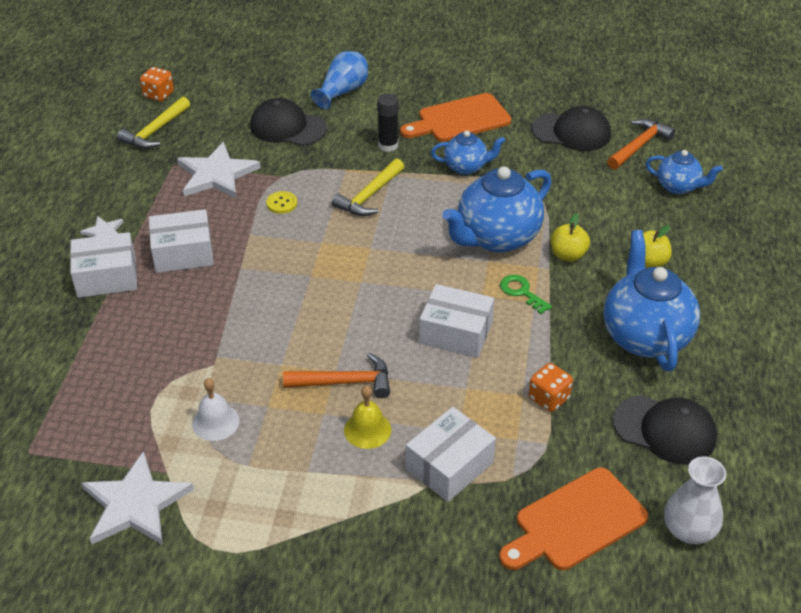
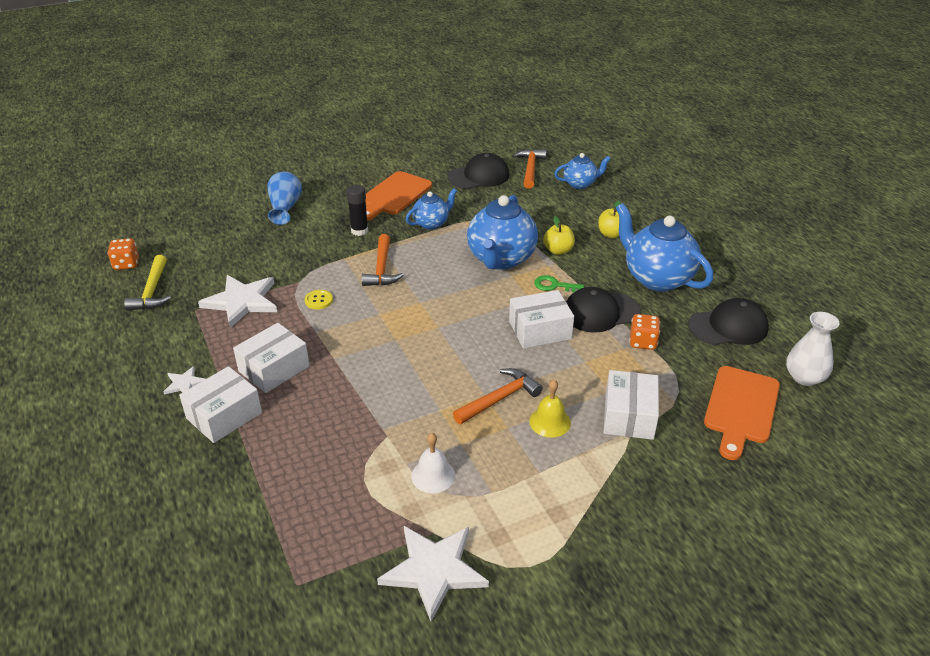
camera: 35 degrees left, 5 degrees down
(287, 127) = (266, 247): black cap -> black cap (600, 312)
(369, 196) = (382, 268): yellow hammer -> orange hammer

